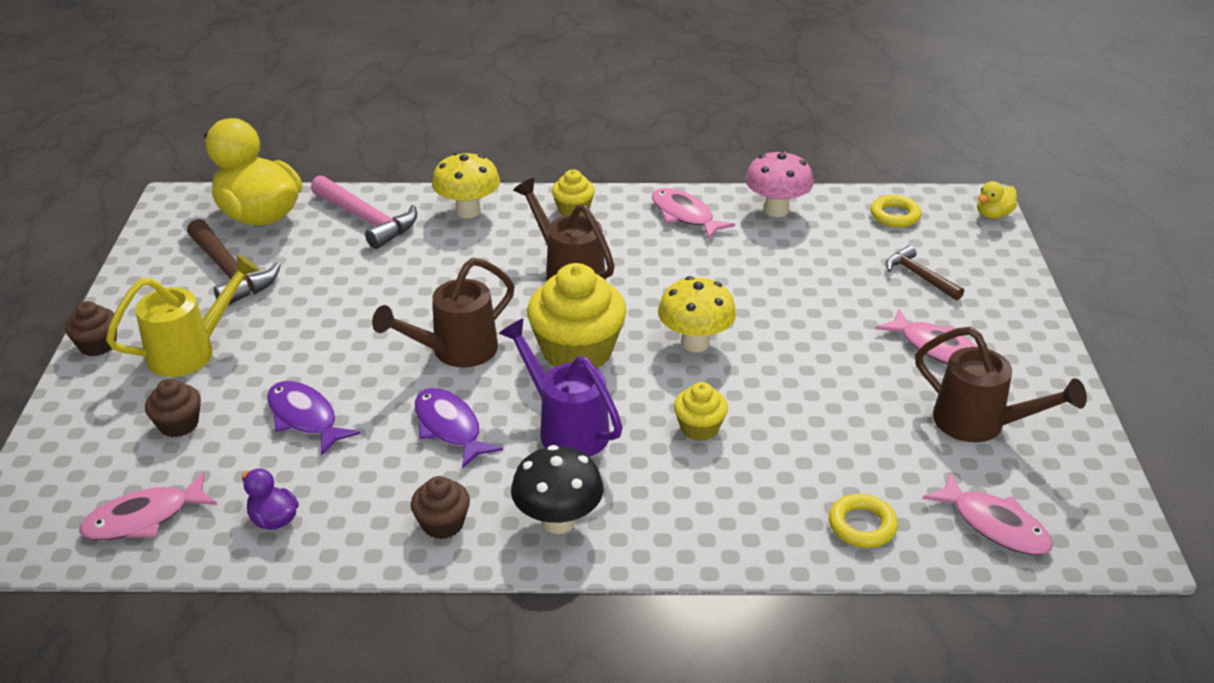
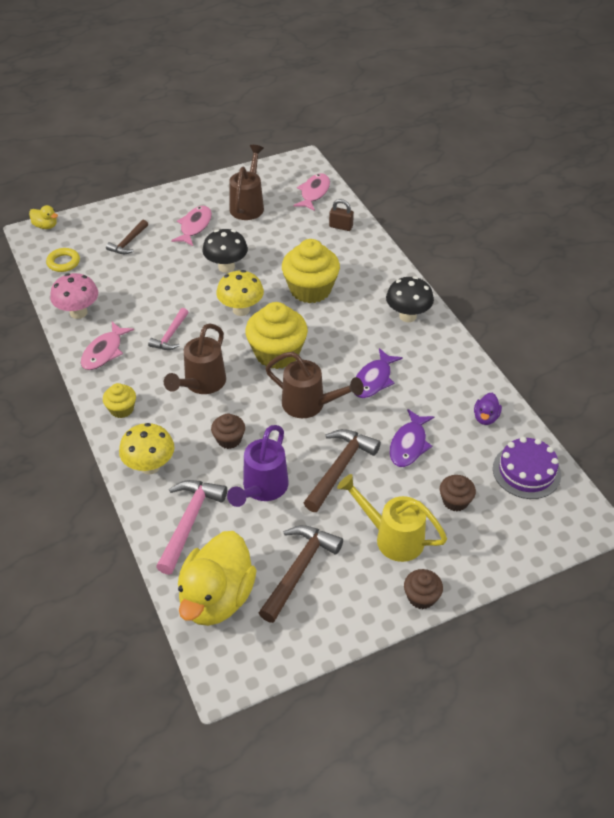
camera: 115 degrees left, 10 degrees up
(144, 518) = (526, 471): pink fish -> purple cake
(329, 344) = (340, 468): none -> brown hammer
(442, 524) = (439, 354): brown cupcake -> brown cupcake (229, 439)
(566, 428) = (343, 335): purple watering can -> purple watering can (262, 489)
(681, 270) = (170, 335): none -> pink hammer
(699, 428) = (310, 289): yellow cupcake -> yellow cupcake, size x1.95
(808, 354) = (226, 267): none -> black mushroom
(862, 525) = (341, 226): yellow ring -> brown padlock

